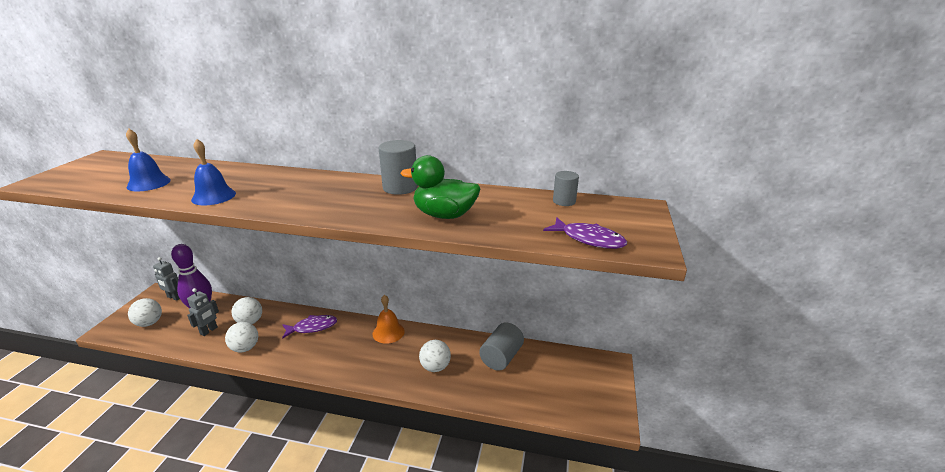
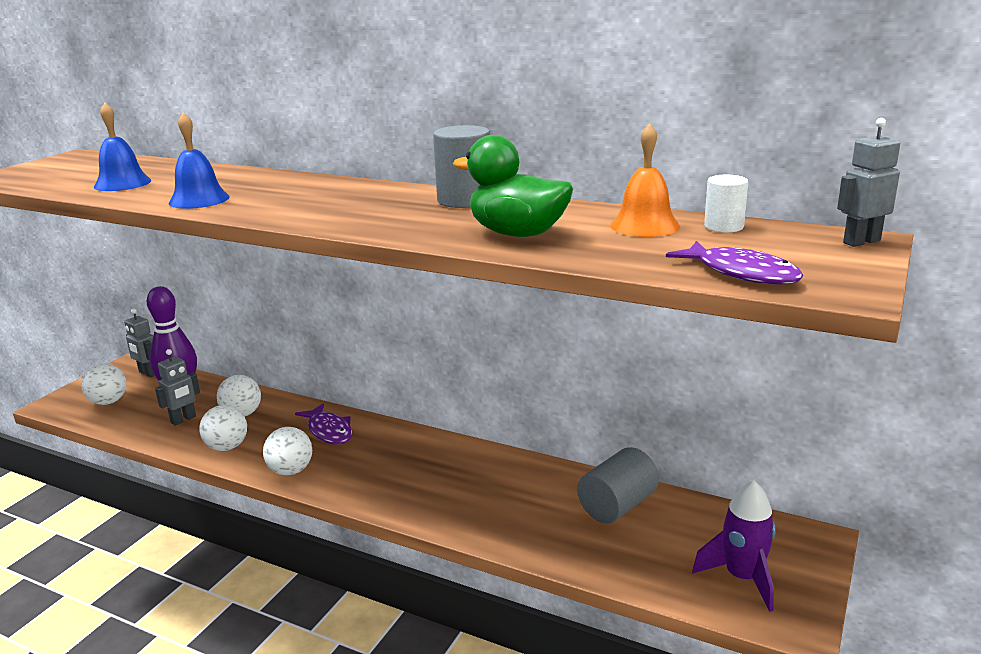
camera: 15 degrees right, 5 degrees down
(312, 327) = (329, 431): purple fish -> purple fish turned 60 degrees clockwise
(388, 332) = (441, 450): orange bell -> orange bell (645, 225)
(435, 367) = (503, 506): white ball -> white ball (291, 471)
(564, 201) = (723, 227): grey cylinder -> white cylinder
(579, 394) = (742, 578): none -> purple rocket
(642, 209) = (861, 242): none -> grey robot

